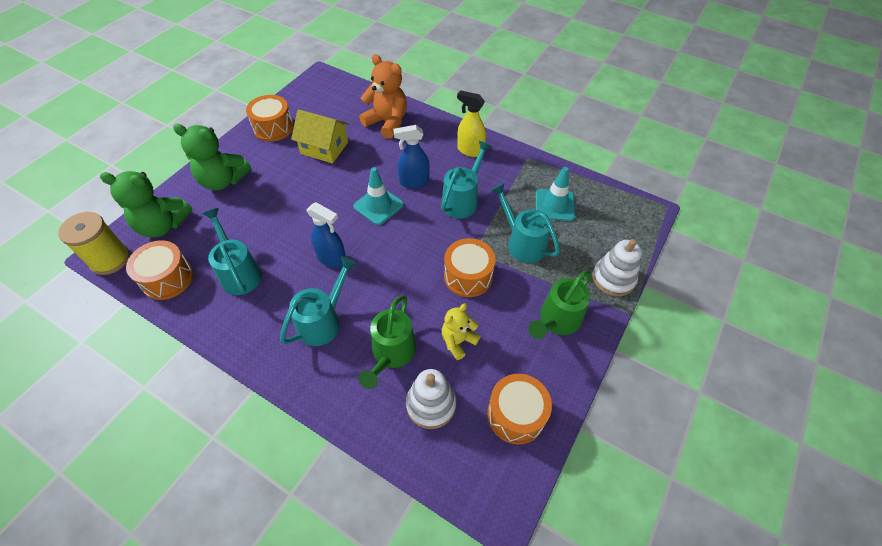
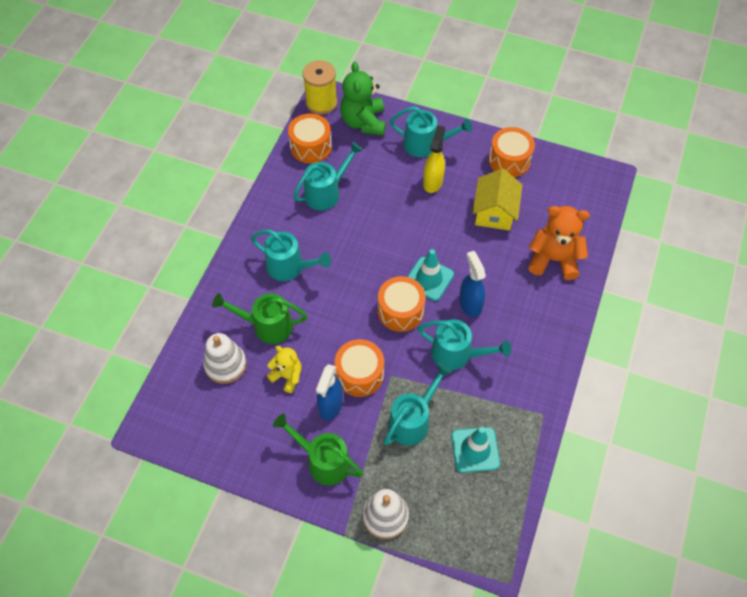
camera: 80 degrees right, 5 degrees up
(223, 180) = (426, 145): green teddy bear -> turquoise watering can
(332, 259) = (355, 256): blue spray bottle -> blue spray bottle (330, 405)
(387, 122) = (553, 259): orange teddy bear -> orange teddy bear turned 105 degrees counterclockwise
(470, 150) = (535, 351): yellow spray bottle -> yellow spray bottle (433, 182)
(516, 415) = (224, 432): orange drum -> orange drum (400, 311)

